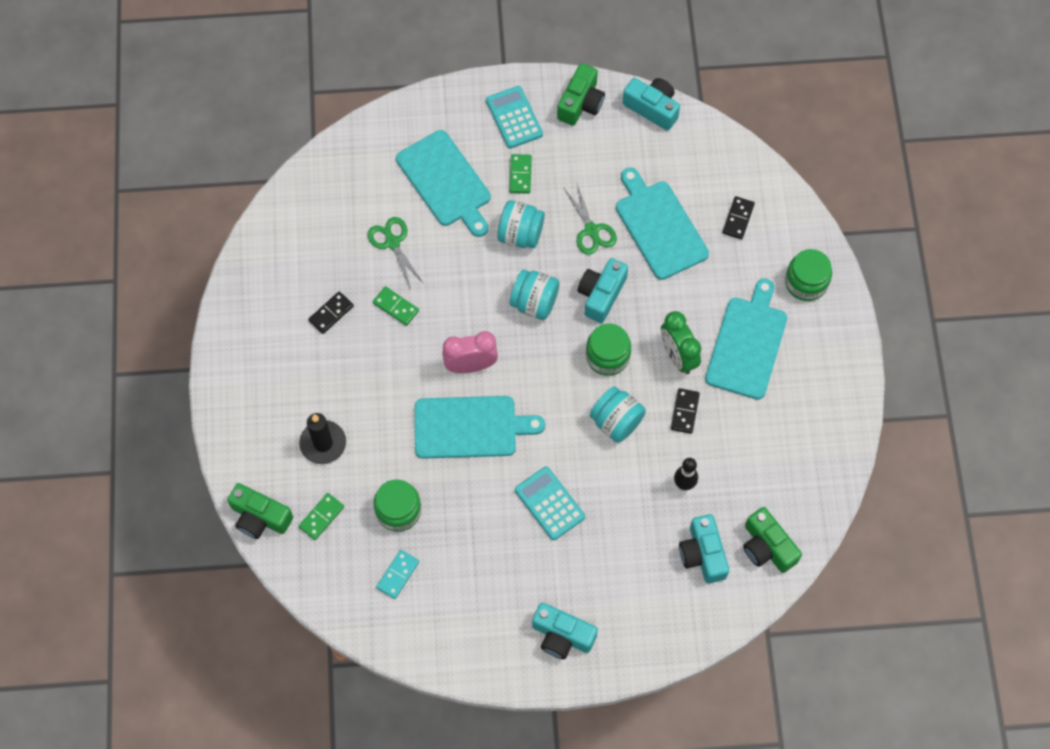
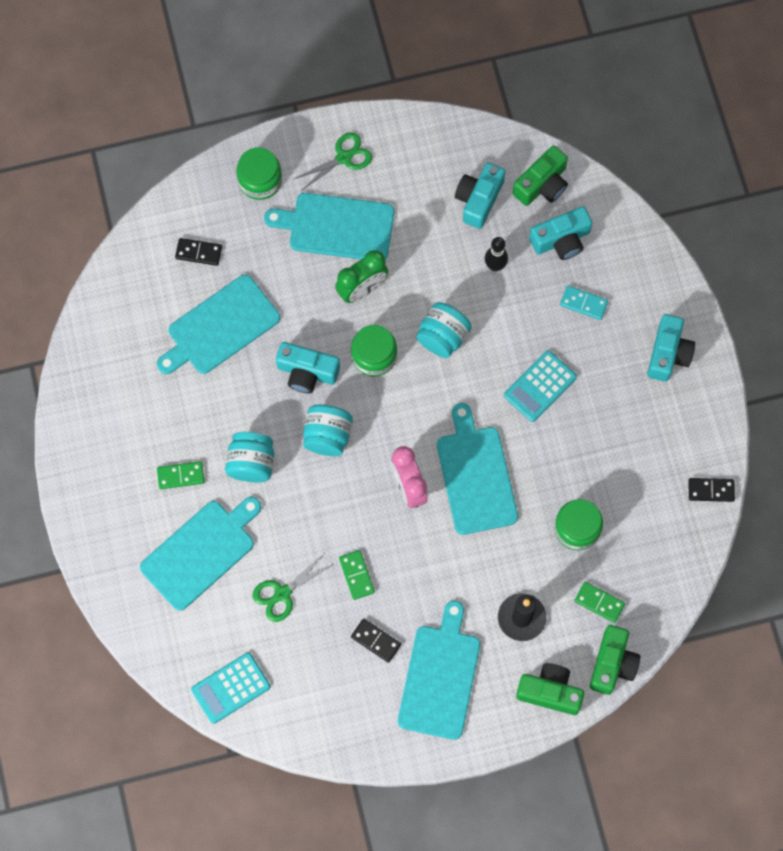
camera: 100 degrees left, 5 degrees up
(284, 362) = (440, 677): none -> turquoise cutting board
(396, 307) = (356, 575): green domino -> green domino turned 45 degrees counterclockwise
(397, 574) = (642, 516): turquoise domino -> turquoise domino (583, 303)
(514, 117) = (111, 494): turquoise calculator -> turquoise calculator (231, 688)
(581, 103) = (84, 428): green camera -> green camera (550, 692)
(591, 230) = (235, 393): green scissors -> green scissors (344, 158)
(652, 108) = (79, 354): turquoise camera -> turquoise camera (478, 199)
(685, 411) = (420, 275): black domino -> black domino (711, 490)

